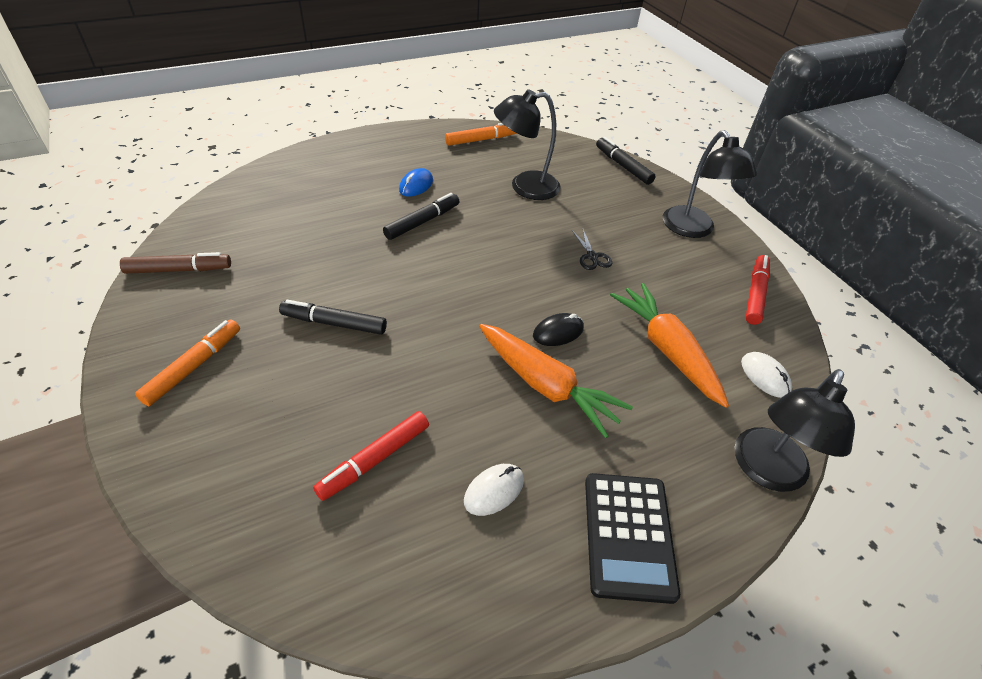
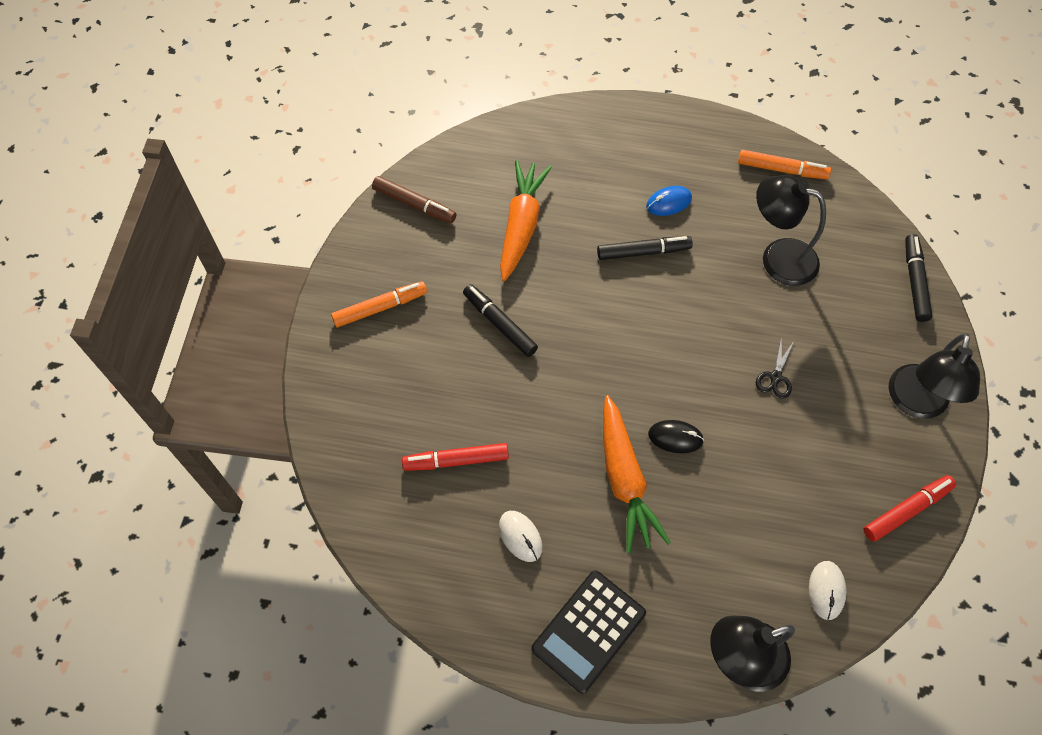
camera: 40 degrees right, 15 degrees up
(494, 491) = (520, 536): white mouse -> white mouse turned 60 degrees clockwise
(666, 349) = (758, 511): orange carrot -> orange carrot (521, 225)

